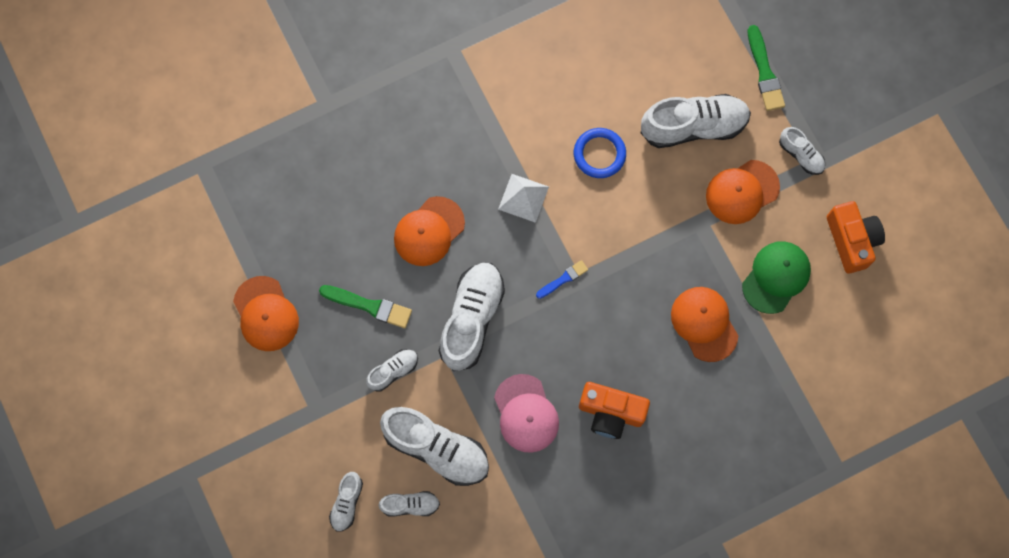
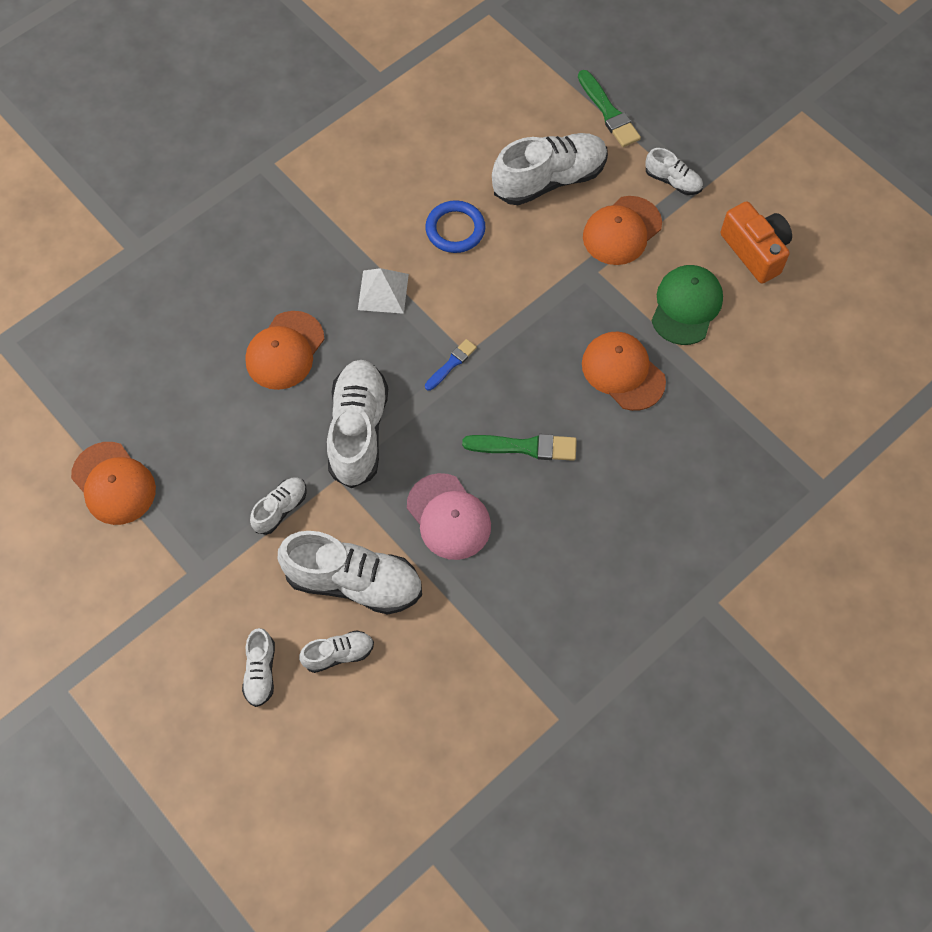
camera: 15 degrees left, 10 degrees down
(369, 306) = (235, 445): green brush -> green brush (525, 447)
(611, 412) = (546, 491): orange camera -> none

